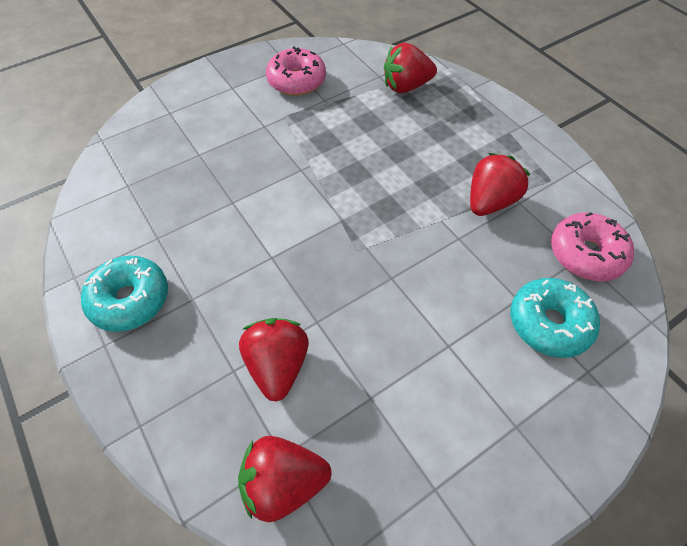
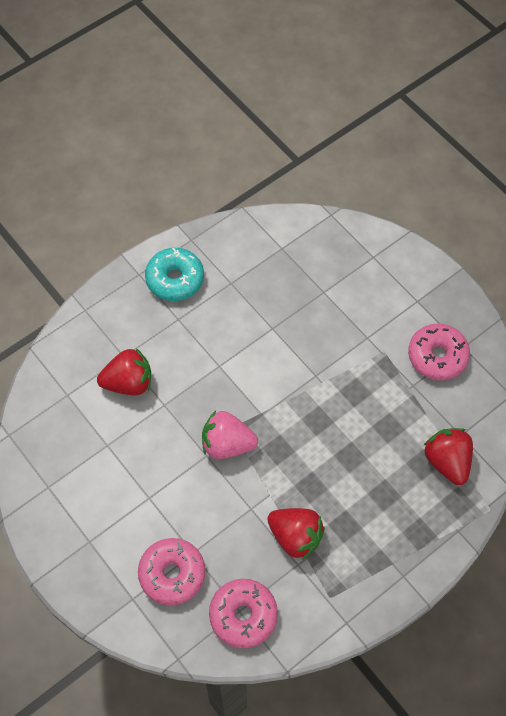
camera: 85 degrees right, 5 degrees up
(283, 482) = (52, 397): red strawberry -> none
(378, 255) = (227, 444): none -> pink strawberry
(549, 323) = (172, 574): turquoise donut -> pink donut

